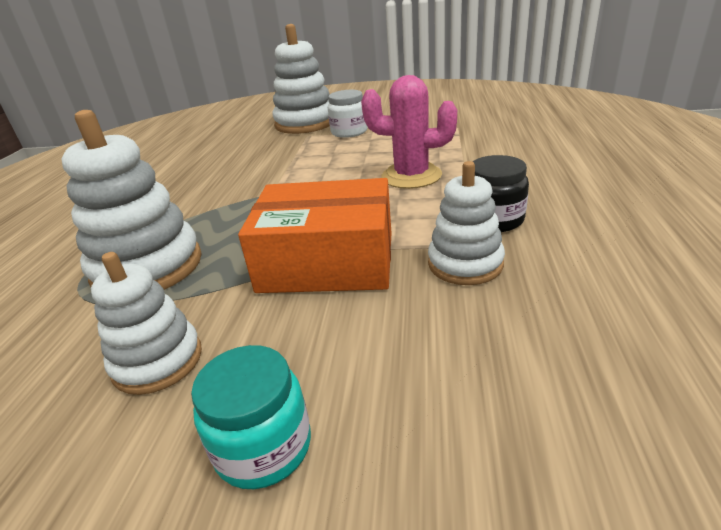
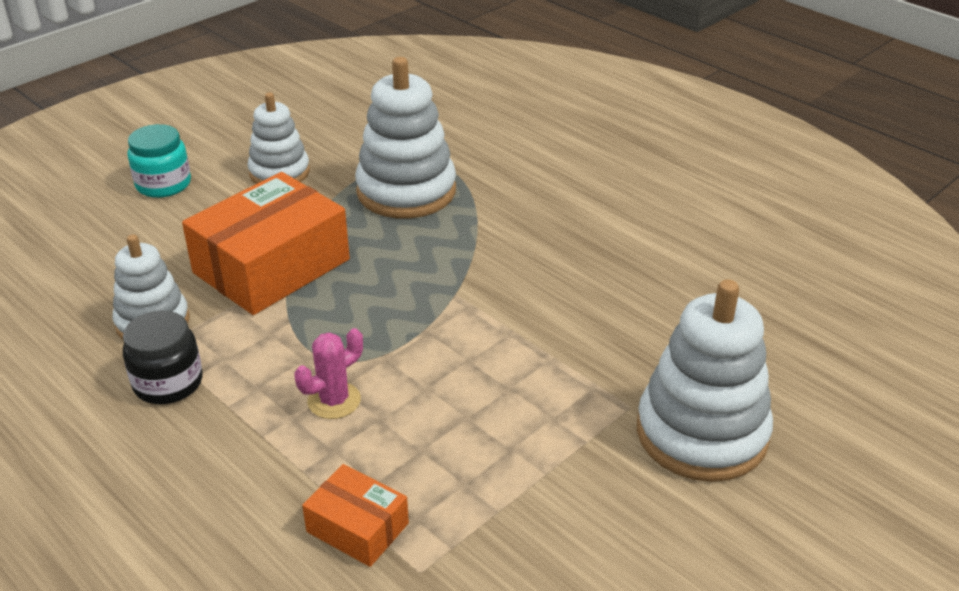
camera: 125 degrees right, 5 degrees up
(349, 132) = (579, 450): white jar -> none
(411, 176) = (334, 401): pink cactus -> pink cactus, size x0.59
(464, 140) = (357, 527): none -> orange box

